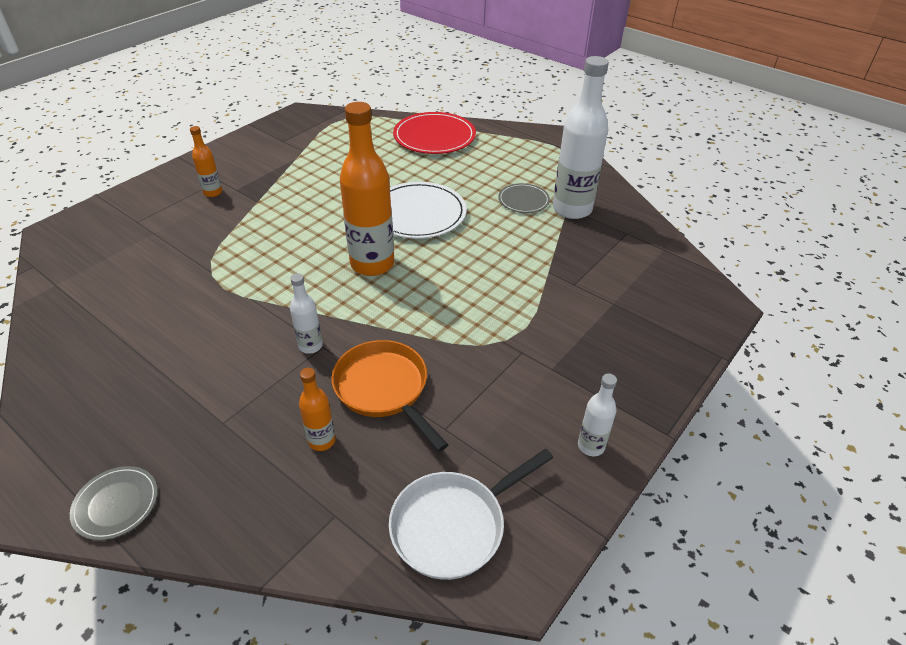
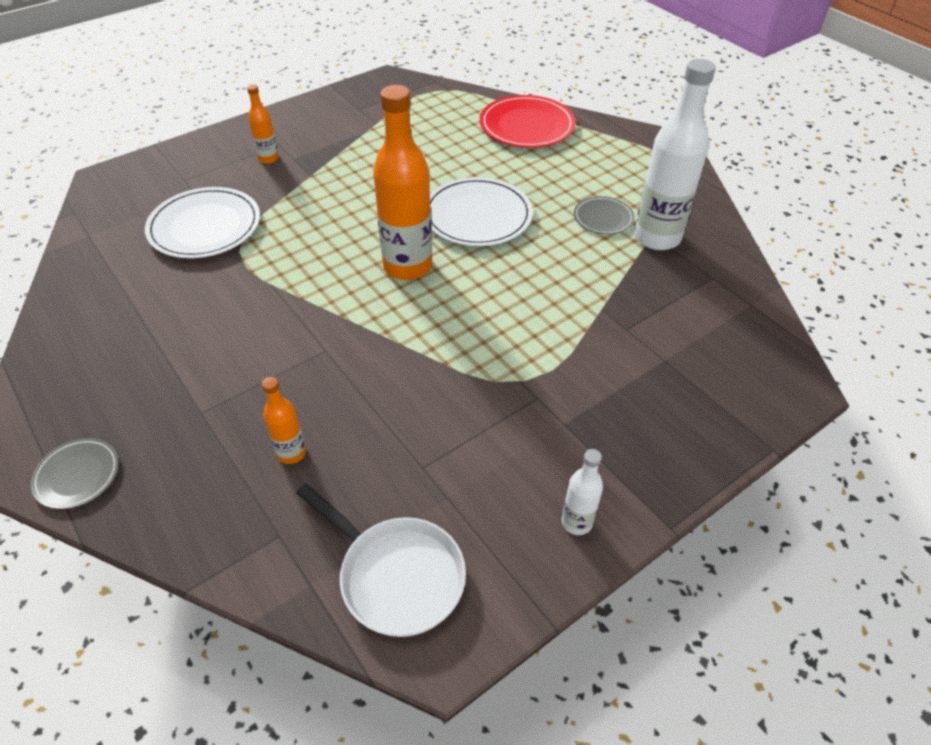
camera: 15 degrees right, 5 degrees up
(171, 259) = (205, 227): none -> white plate
(310, 346) = (313, 347): white bottle -> none
(384, 389) = (373, 410): orange pan -> none
(454, 525) = (396, 575): white pan -> white pan turned 120 degrees counterclockwise

